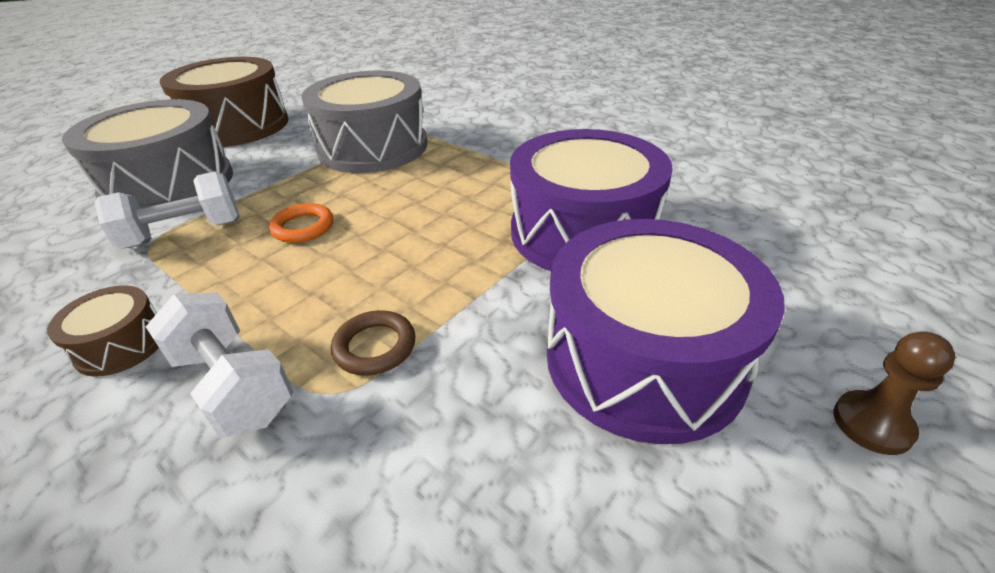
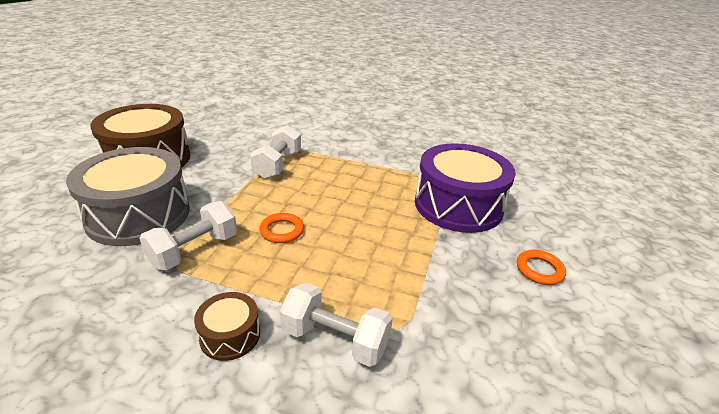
camera: 25 degrees left, 5 degrees down
(373, 147) = (278, 165): grey drum -> white dumbbell
(375, 347) = (399, 296): brown ring -> none
(643, 359) = (539, 270): purple drum -> orange ring
(872, 424) = (647, 277): brown pawn -> none

